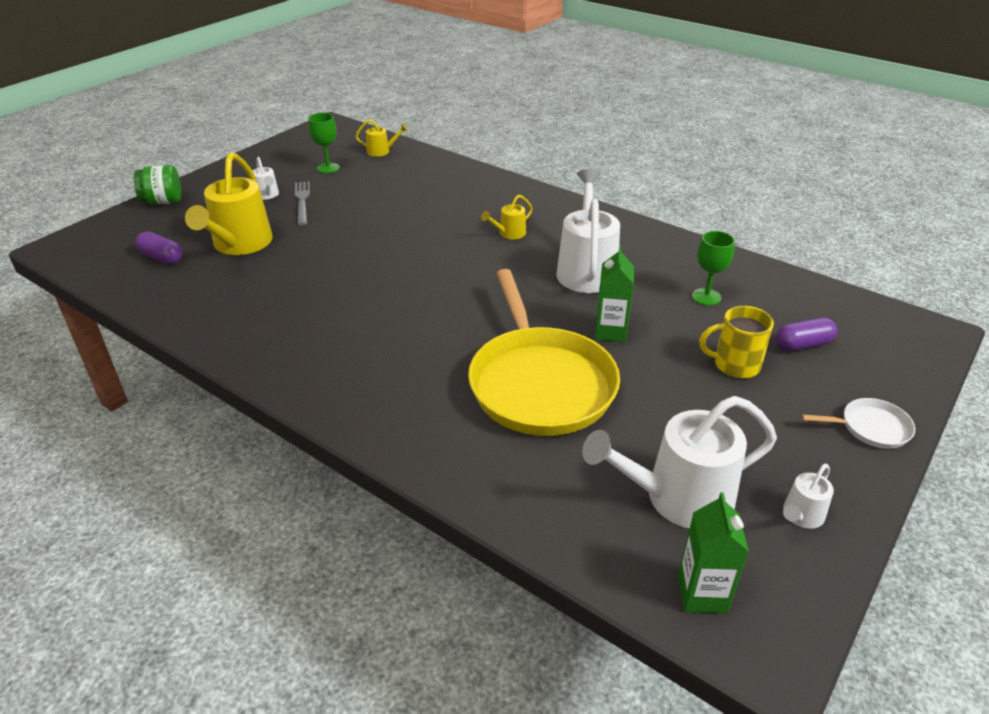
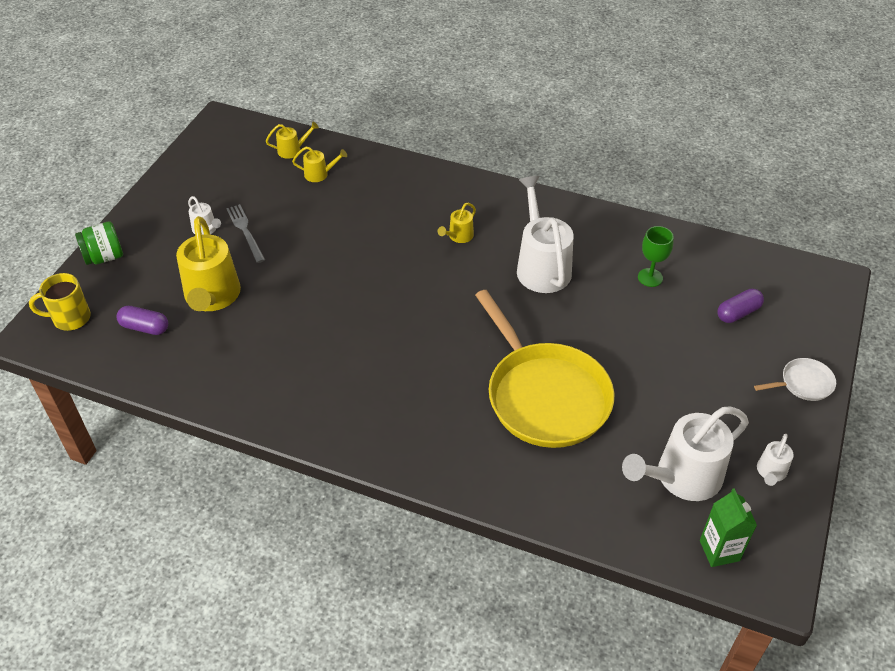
camera: 15 degrees left, 10 degrees up
(328, 168) = (249, 182): green goblet -> none
(397, 170) = (319, 174): none -> yellow watering can
(610, 331) = (583, 330): green carton -> none
(735, 365) = (691, 345): yellow mug -> yellow mug (70, 318)

